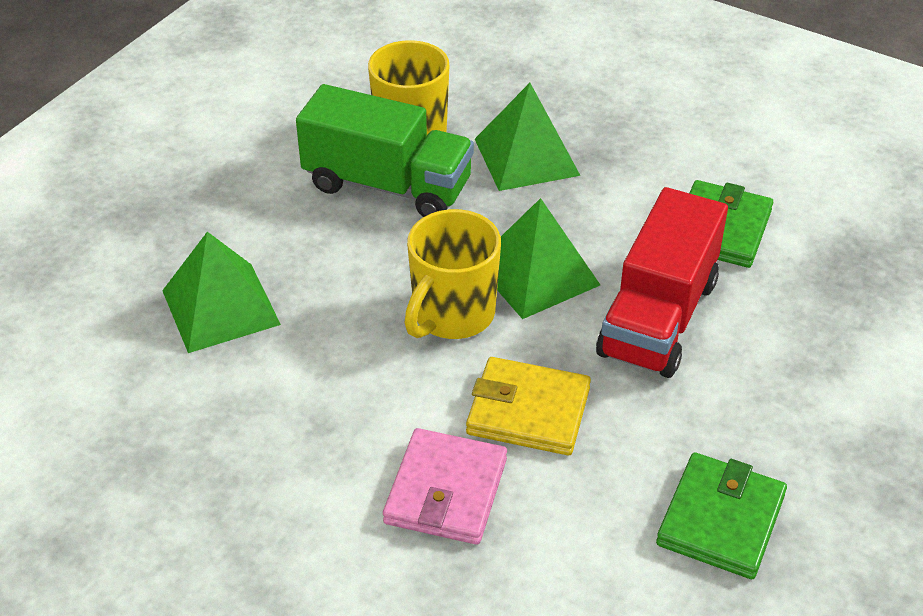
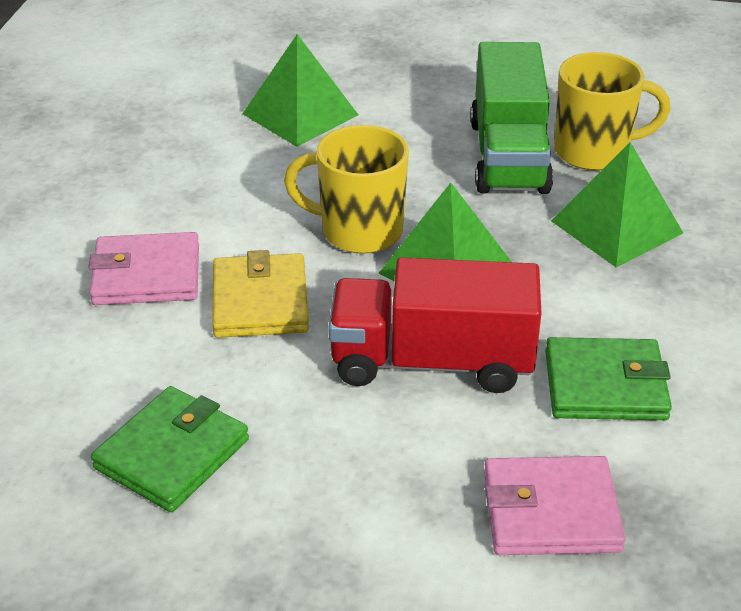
camera: 70 degrees right, 5 degrees down
(721, 520) = (172, 454): green wallet -> green wallet turned 60 degrees counterclockwise
(848, 301) = (551, 512): none -> pink wallet

